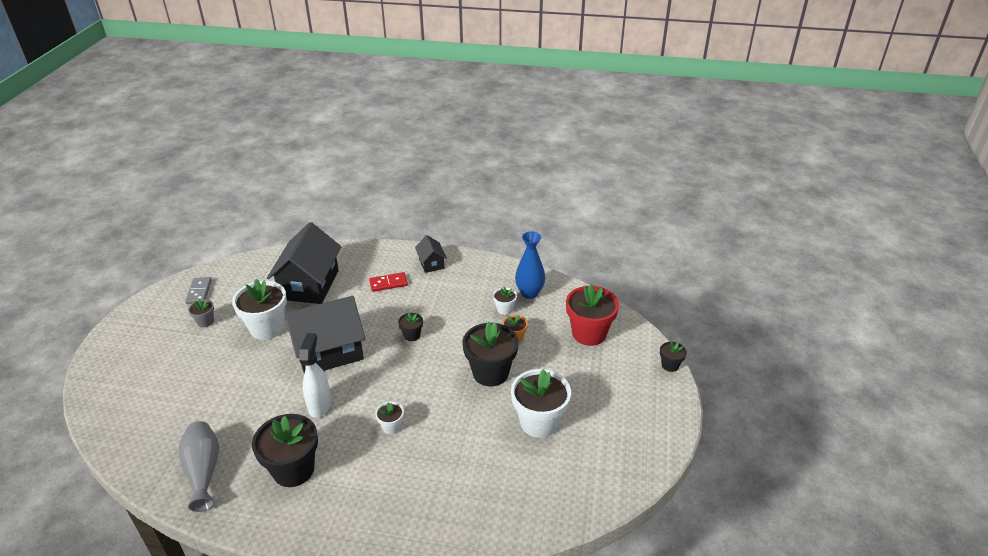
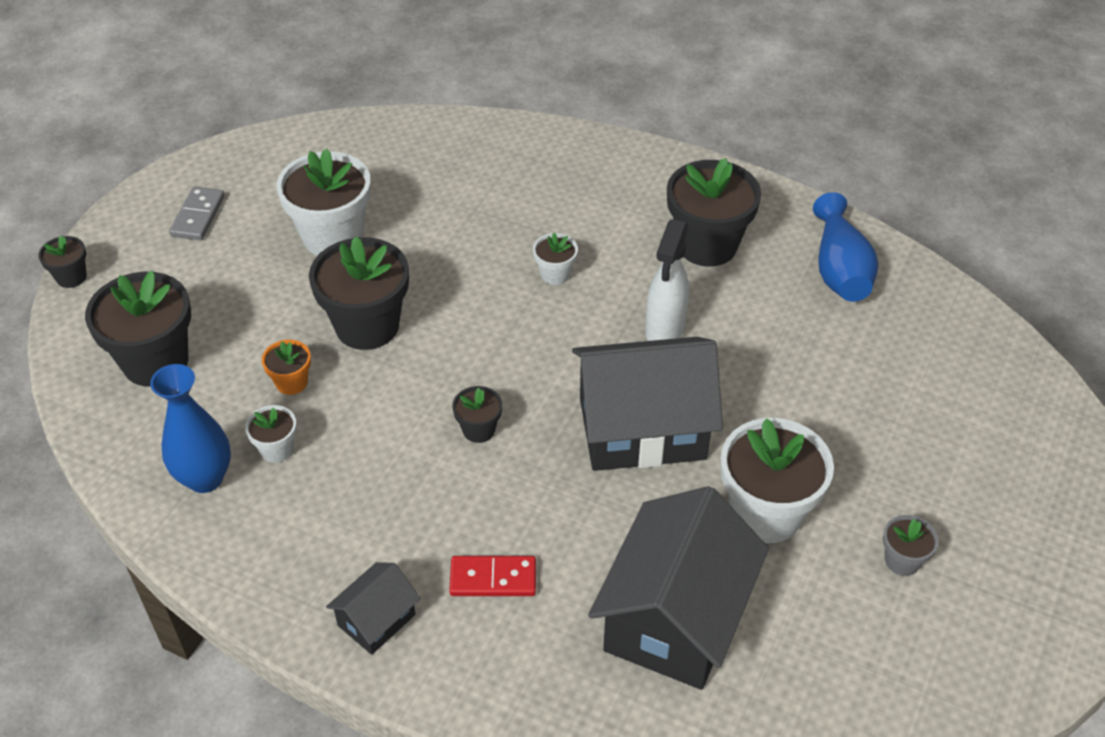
camera: 165 degrees left, 10 degrees up
(199, 292) = (939, 658): grey domino -> grey domino (198, 216)
(203, 470) = (840, 269): grey vase -> blue vase
(431, 263) = (376, 620): black house -> black house turned 45 degrees clockwise
(589, 333) = (155, 361): red flower pot -> black flower pot

